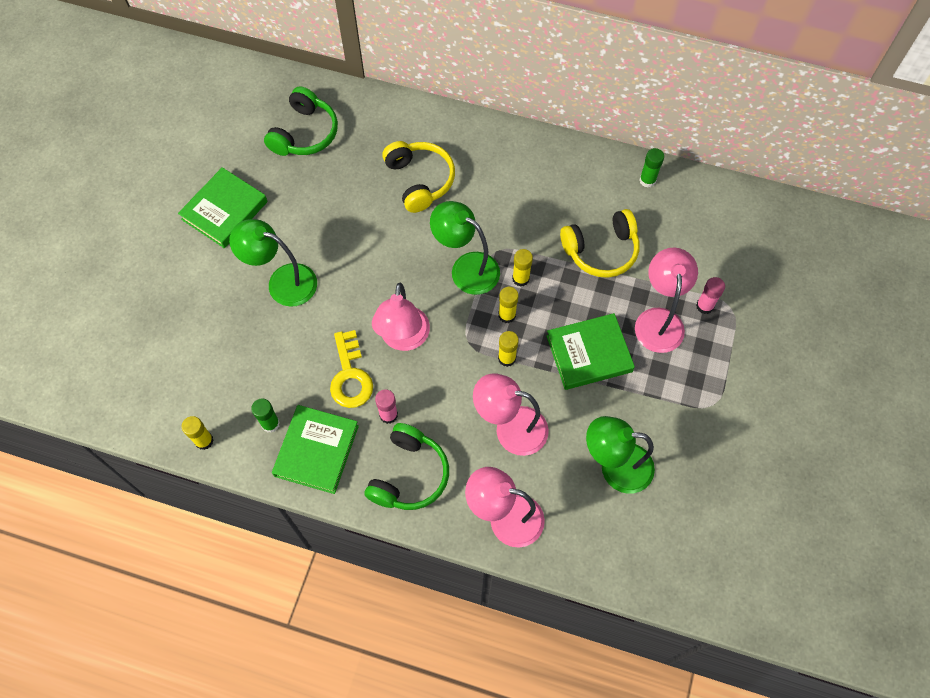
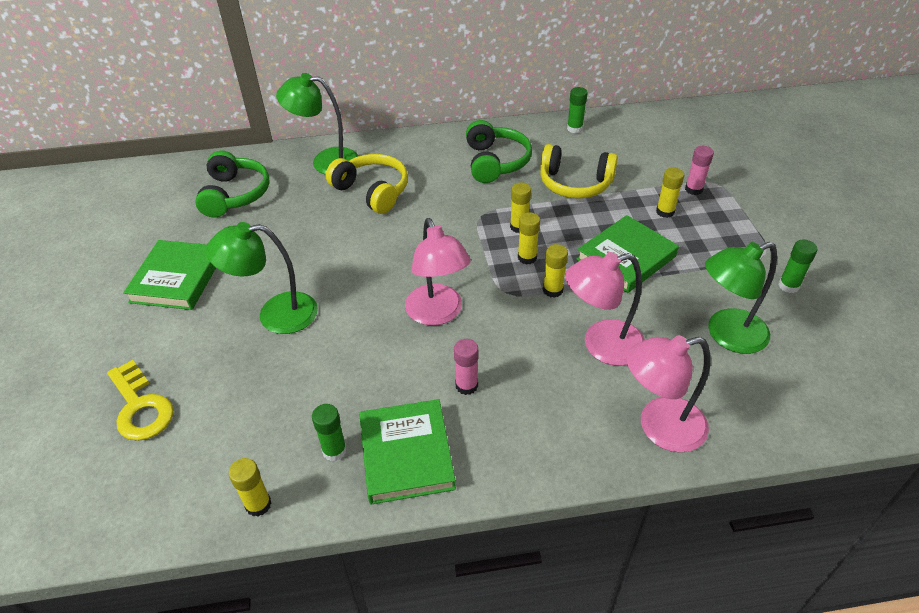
camera: 25 degrees left, 20 degrees down
(350, 376) = (401, 367): yellow key -> yellow key (140, 407)
(409, 475) = (528, 432): green headphones -> green headphones (495, 162)
(466, 268) = (461, 237): green lamp -> green lamp (326, 161)
(601, 250) = (575, 184): yellow headphones -> yellow headphones turned 60 degrees clockwise
(659, 320) = (665, 212): pink lamp -> yellow glue stick
(705, 446) = (788, 286): none -> green glue stick

